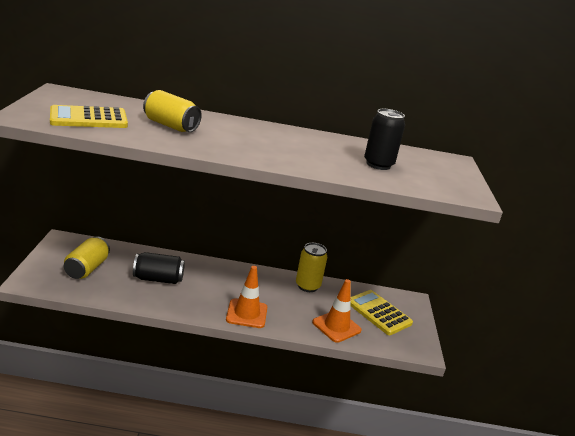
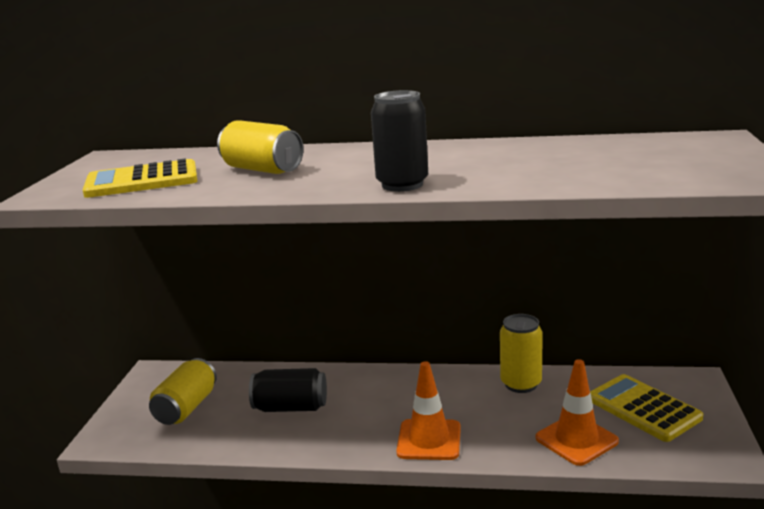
camera: 10 degrees right, 5 degrees down
(378, 164) = (591, 164): black can -> black can (402, 185)

